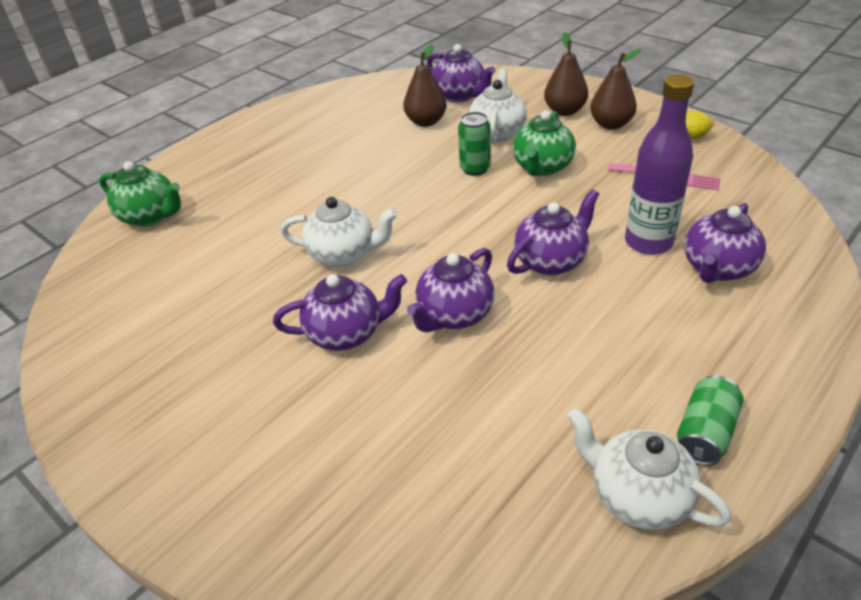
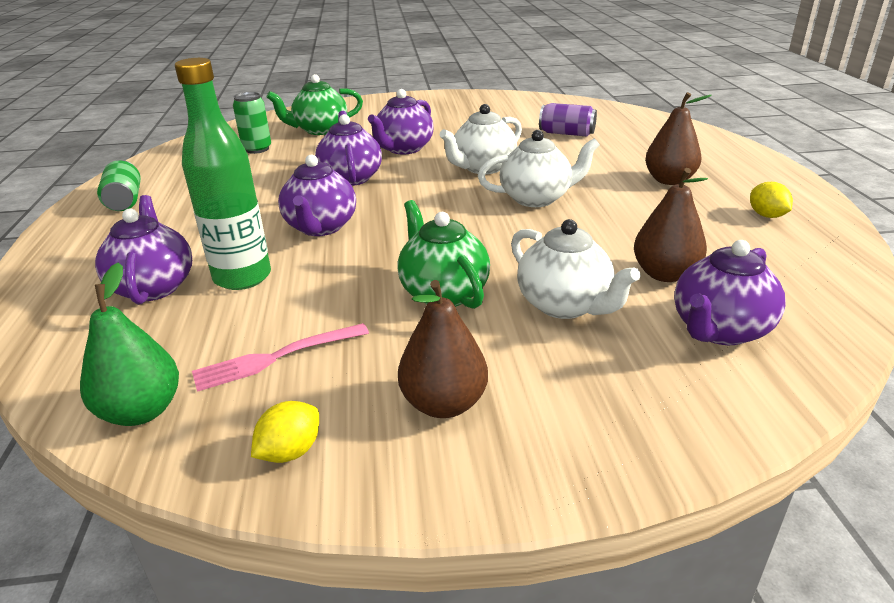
camera: 130 degrees right, 10 degrees down
(151, 216) = (650, 130): green teapot -> green teapot (320, 130)
(200, 255) = (566, 133): none -> purple can
(307, 119) = (766, 215): none -> yellow lemon
(460, 95) = (719, 330): purple teapot -> purple teapot turned 45 degrees counterclockwise
(475, 169) = (508, 257): green can -> green can (257, 149)
(564, 111) = (544, 389): brown pear -> brown pear (669, 180)
(637, 496) = (156, 171): white teapot -> white teapot (536, 198)
(648, 242) = (242, 277): purple bottle -> green bottle
(753, 183) = (142, 411): none -> green pear

